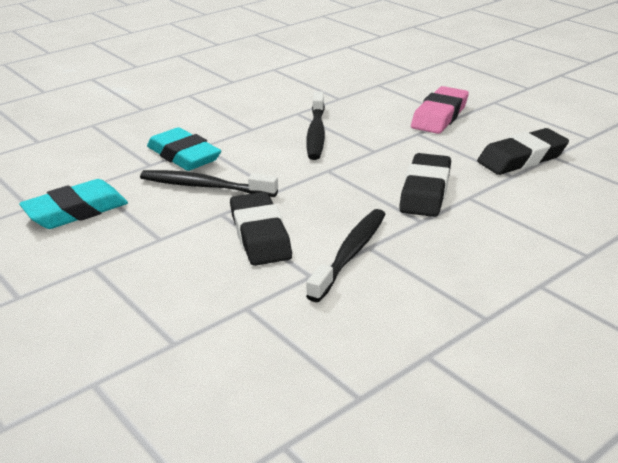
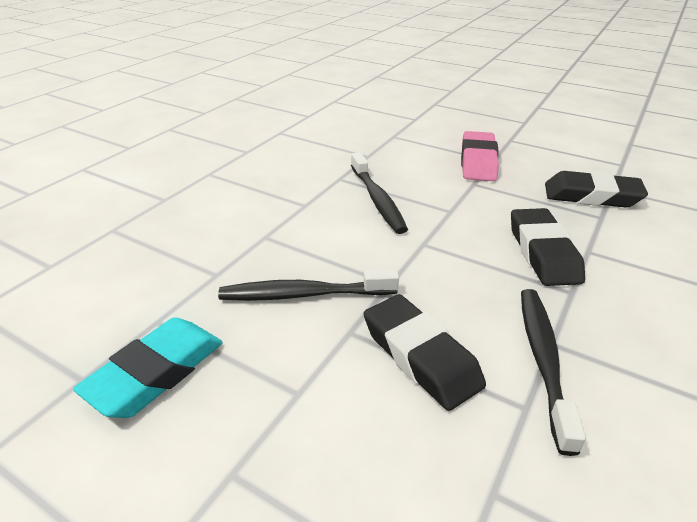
camera: 20 degrees left, 5 degrees up
(184, 156) = (251, 255): turquoise eraser -> none
(522, 158) = (591, 196): black eraser -> black eraser turned 60 degrees clockwise

